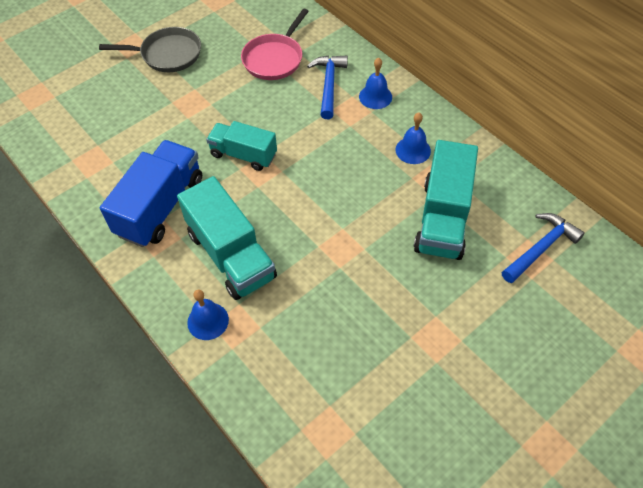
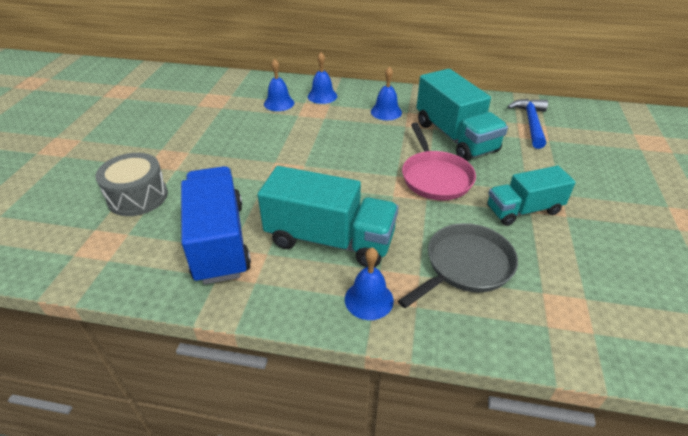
camera: 40 degrees left, 15 degrees down
(143, 130) = (138, 197): none -> grey drum
(167, 54) = (107, 138): grey pan -> grey pan (465, 266)
(243, 155) = (258, 170): turquoise truck -> turquoise truck (523, 210)
(274, 58) = (215, 105): pink pan -> pink pan (435, 177)
(329, 85) = (279, 103): blue hammer -> blue bell

